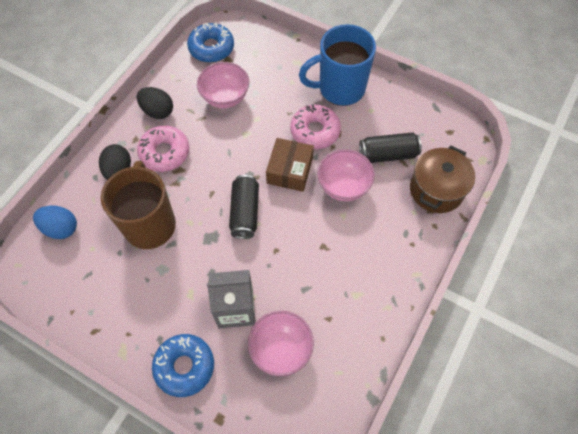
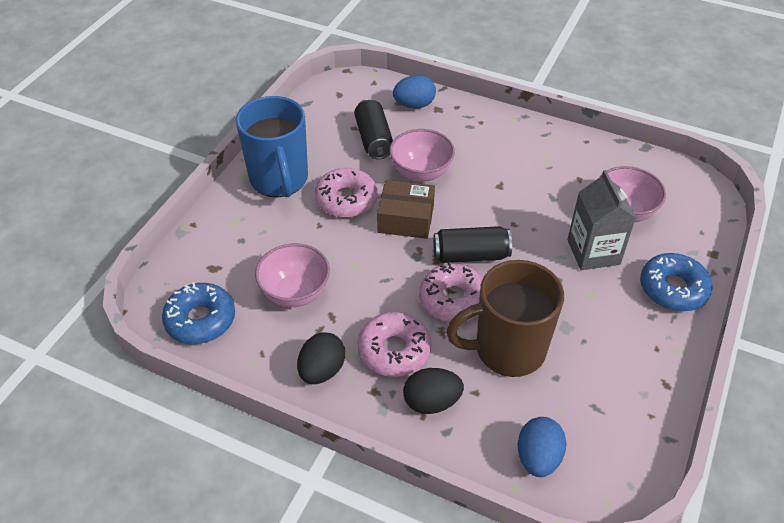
camera: 95 degrees left, 15 degrees down
(202, 194) = (453, 299): none -> pink donut
(436, 190) = (414, 105): brown pot -> blue egg

